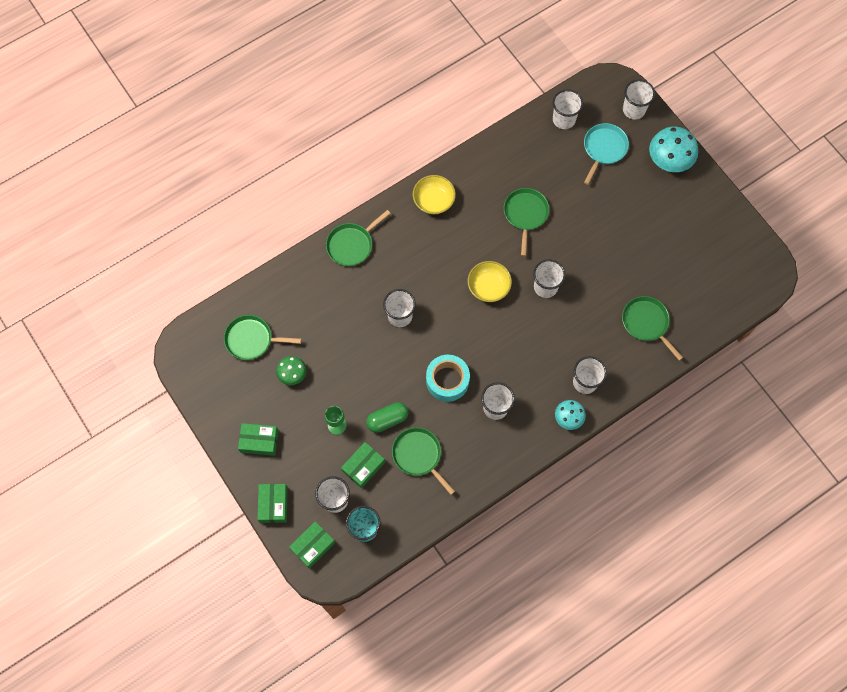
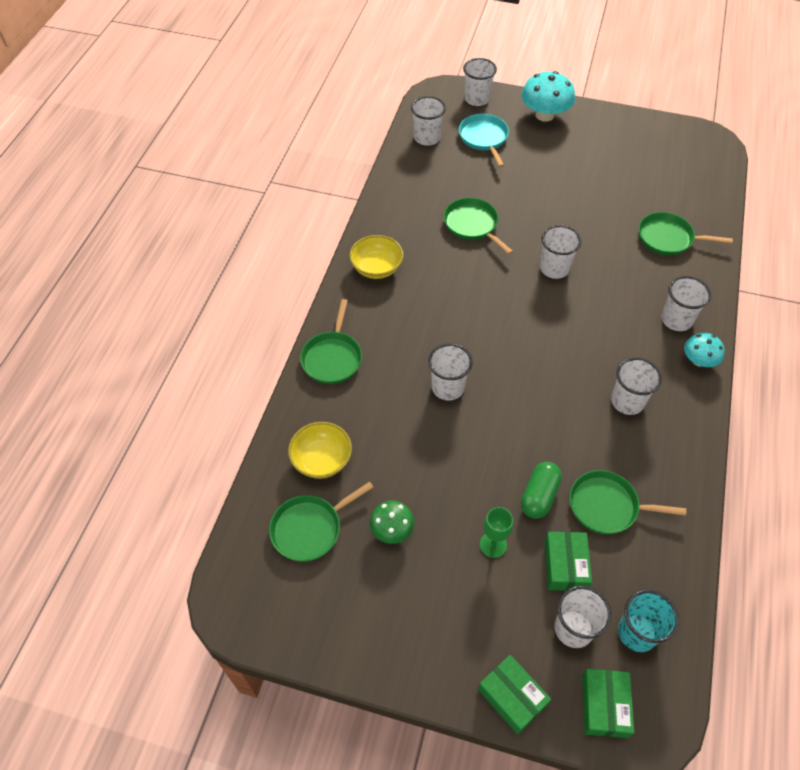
camera: 40 degrees left, 15 degrees down
(259, 441) = (424, 635): green box -> none
(447, 380) = (556, 412): turquoise tape -> none
(488, 287) = (504, 303): yellow bowl -> yellow bowl (322, 460)

